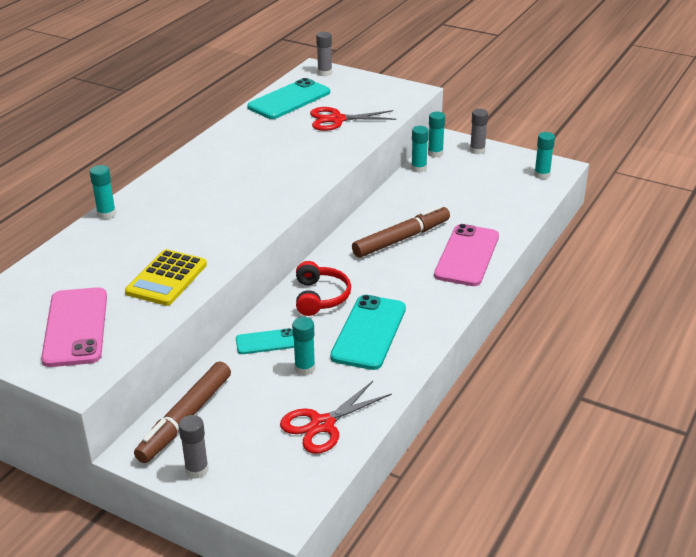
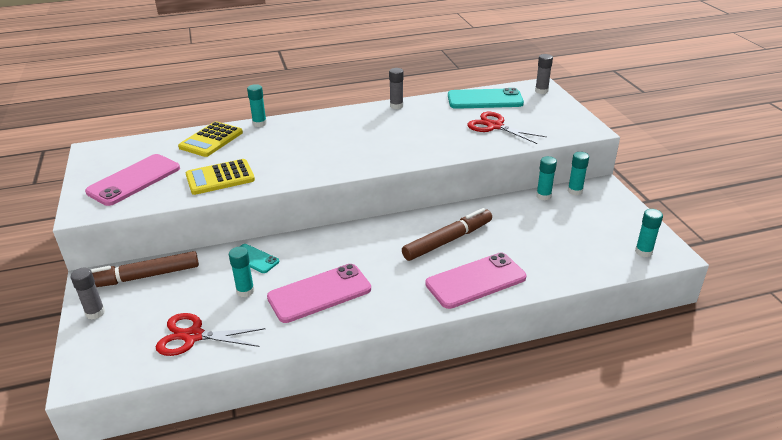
camera: 45 degrees right, 0 degrees up
(84, 253) = (211, 140): none -> yellow calculator
(320, 297) = (330, 249): red headphones -> none
(369, 332) = (319, 293): turquoise phone -> pink phone
(401, 239) = (448, 240): brown marker -> brown marker turned 45 degrees counterclockwise
(477, 150) = (614, 205): grey glue stick -> grey glue stick (396, 106)

